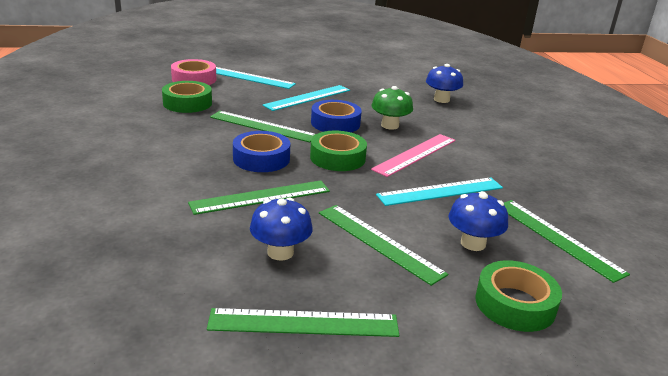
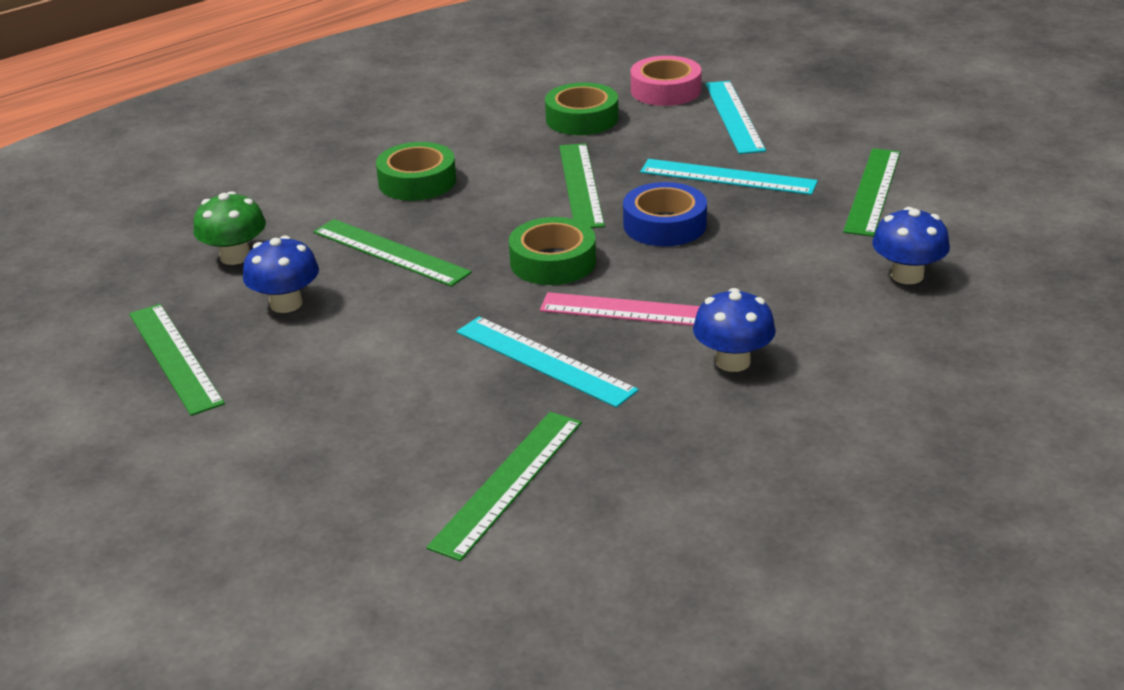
camera: 65 degrees right, 5 degrees up
(261, 158) = (486, 218): blue tape -> none
(379, 242) = (363, 354): green ruler -> green ruler (873, 191)
(390, 125) = (719, 264): green mushroom -> green mushroom (235, 256)
(473, 243) = (424, 418): blue mushroom -> blue mushroom (733, 361)
(515, 304) = (309, 477): green tape -> green tape (417, 181)

